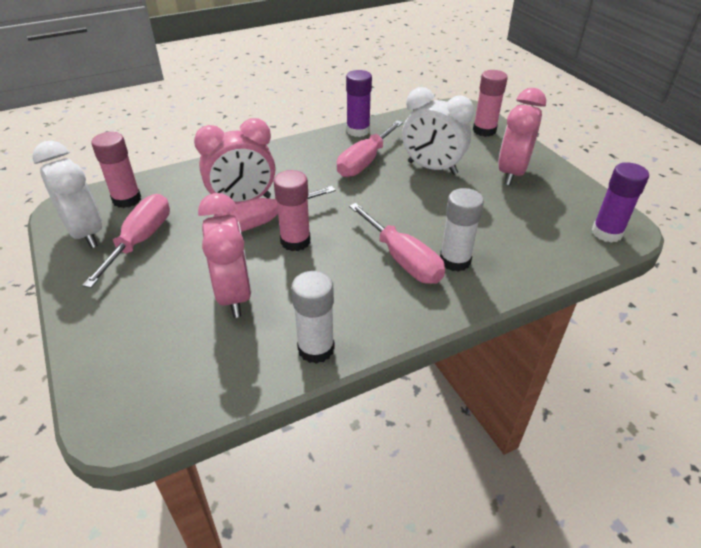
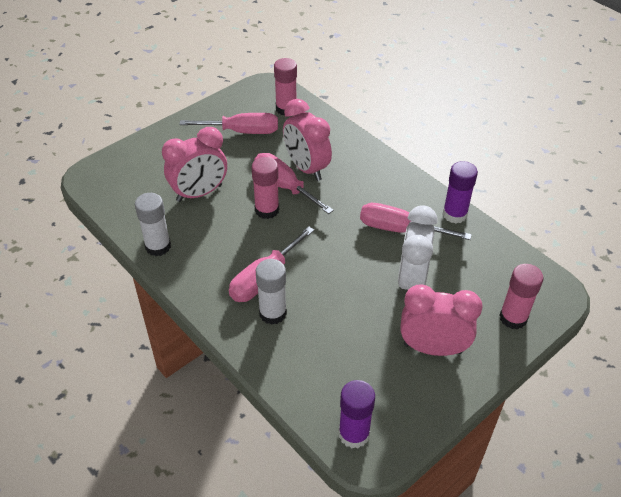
camera: 75 degrees right, 5 degrees up
(86, 233) = (242, 104): white clock -> none

